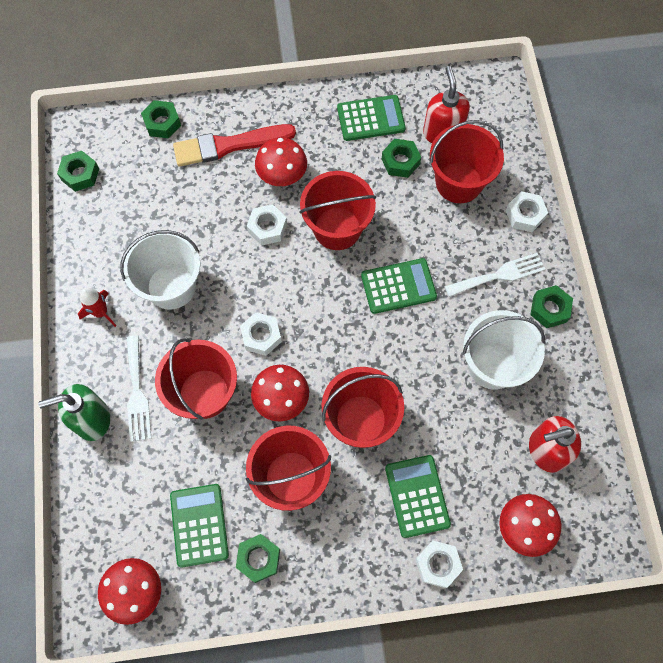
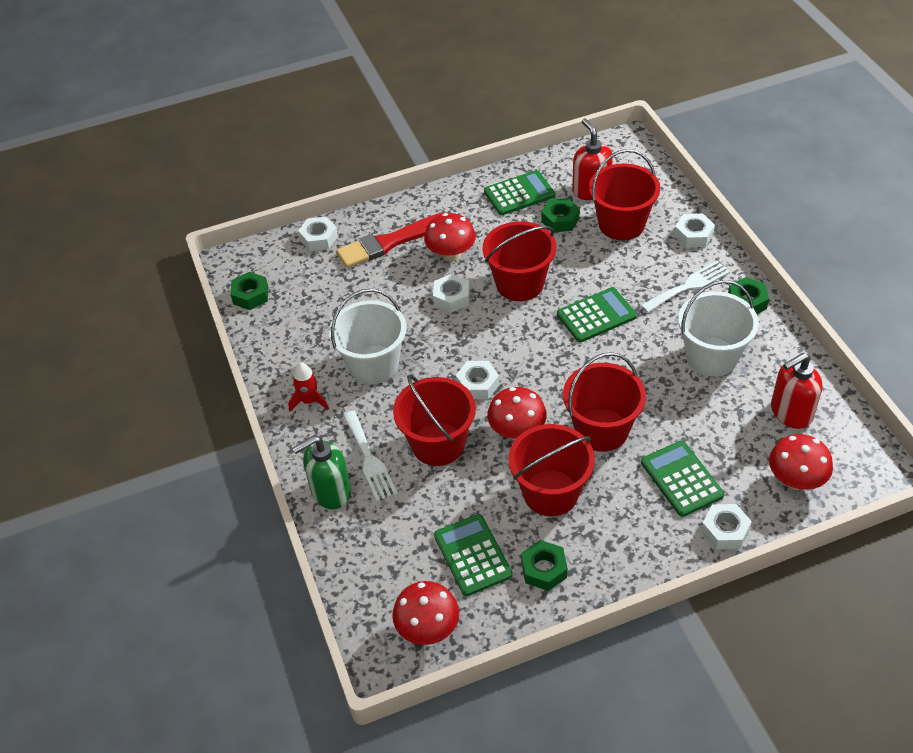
camera: 10 degrees left, 20 degrees down
(162, 123) = (318, 238): green nut -> white nut

